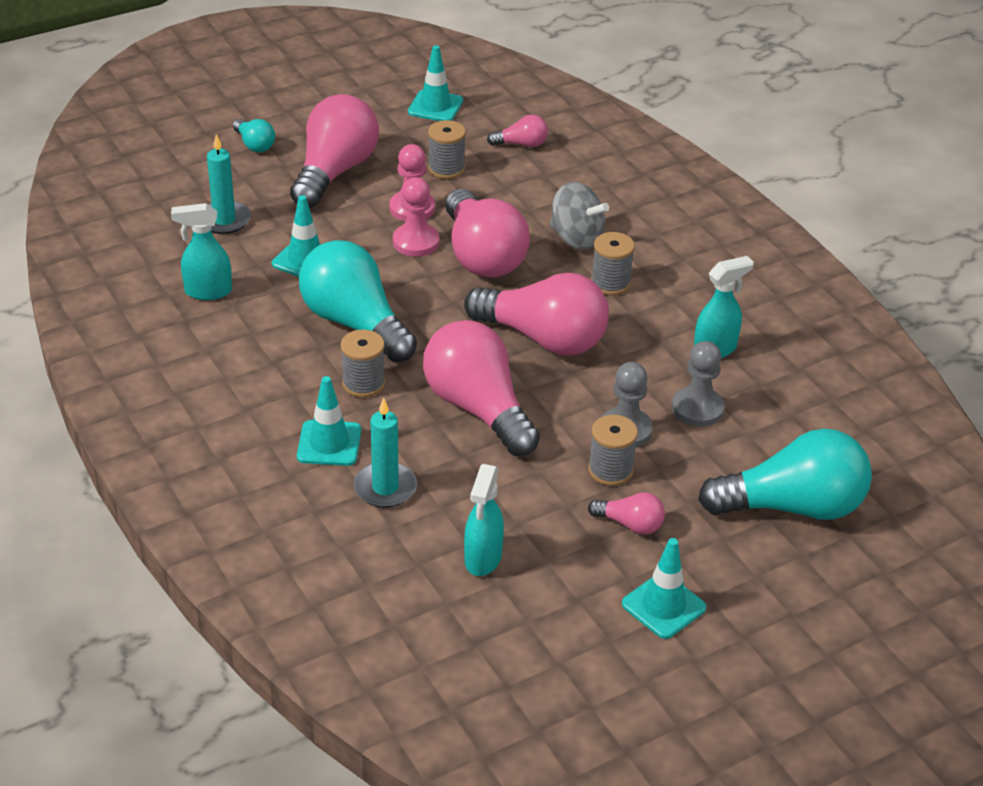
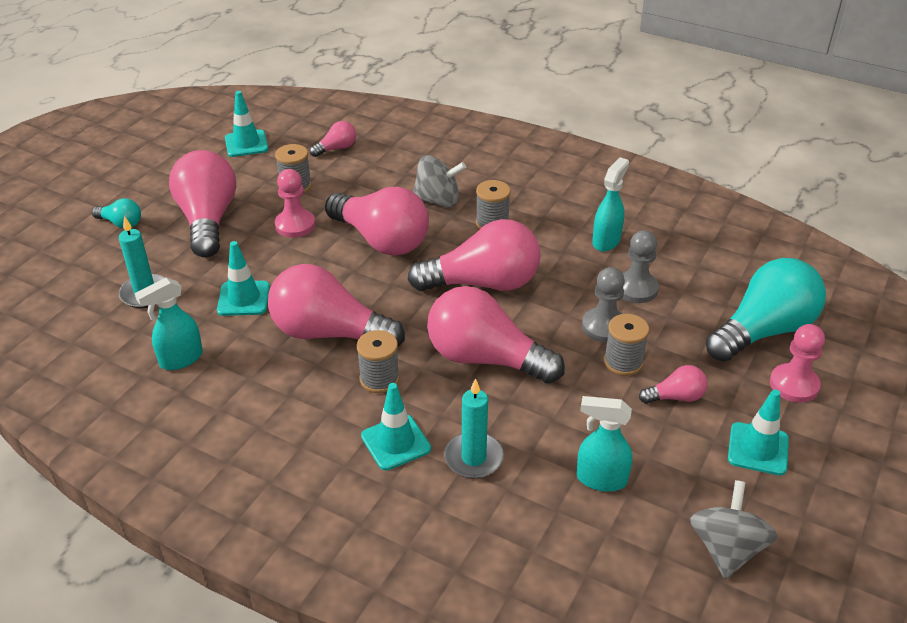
camera: 30 degrees left, 0 degrees up
(355, 323) = (329, 333): turquoise light bulb -> pink light bulb
(416, 242) = (321, 249): pink pawn -> pink pawn (794, 385)
(483, 559) = (600, 479): turquoise spray bottle -> turquoise spray bottle turned 120 degrees clockwise
(540, 669) = (726, 549): none -> grey spinning top

